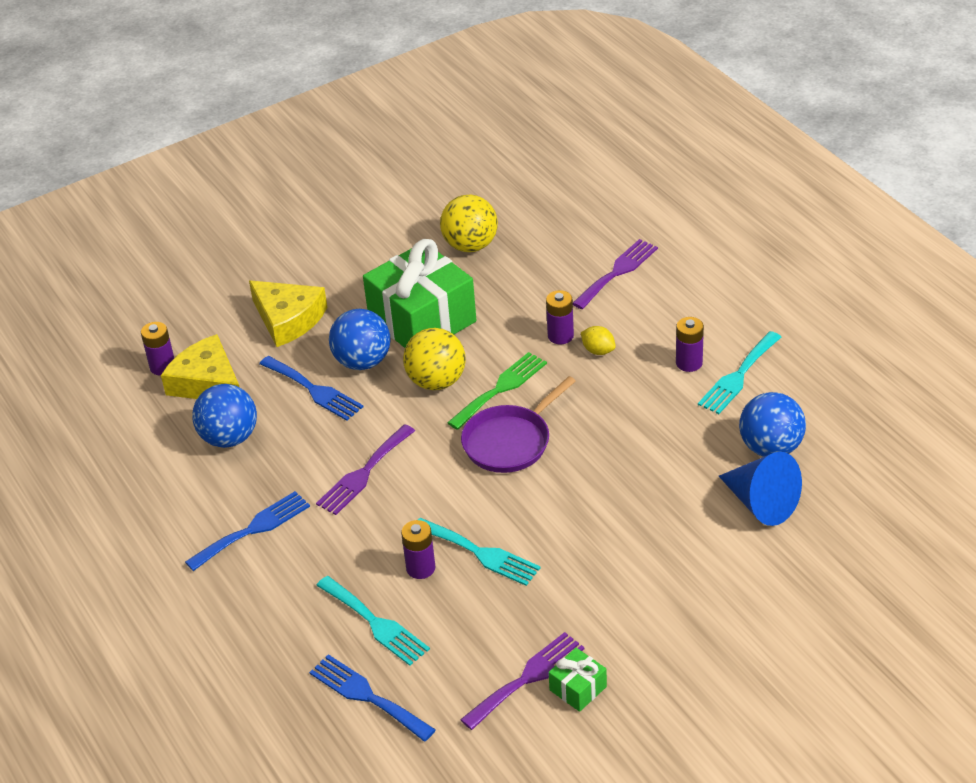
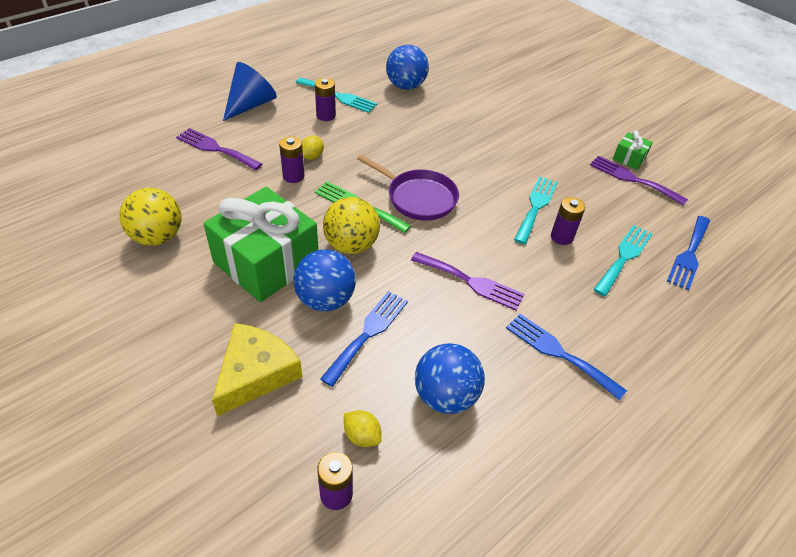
camera: 105 degrees left, 5 degrees up
(207, 382) = (362, 436): yellow cheese -> yellow lemon
(761, 503) = (454, 91): blue cone -> blue cone (251, 105)

